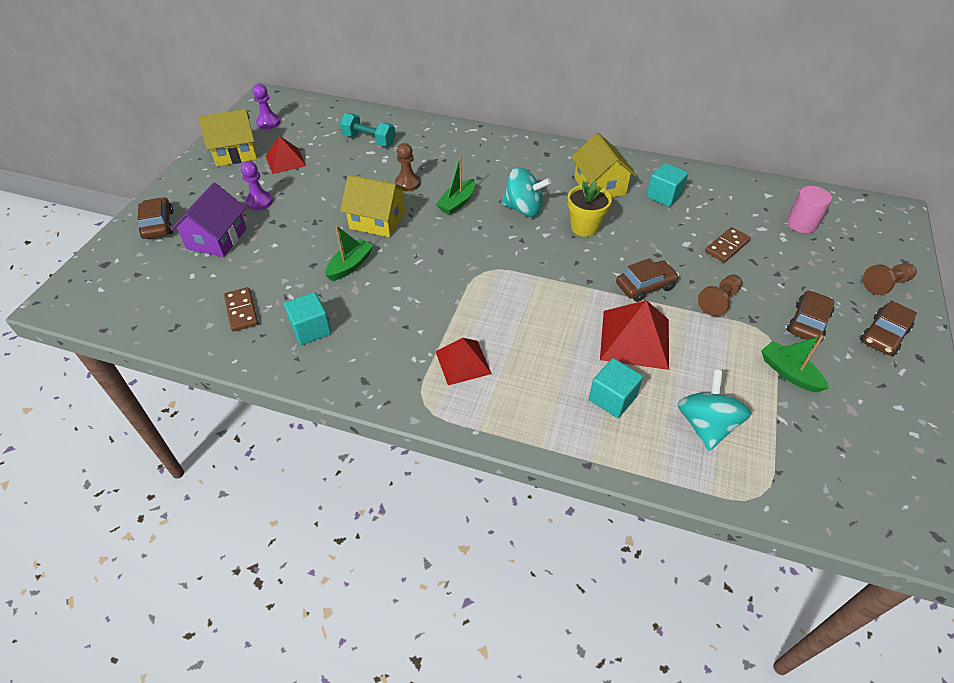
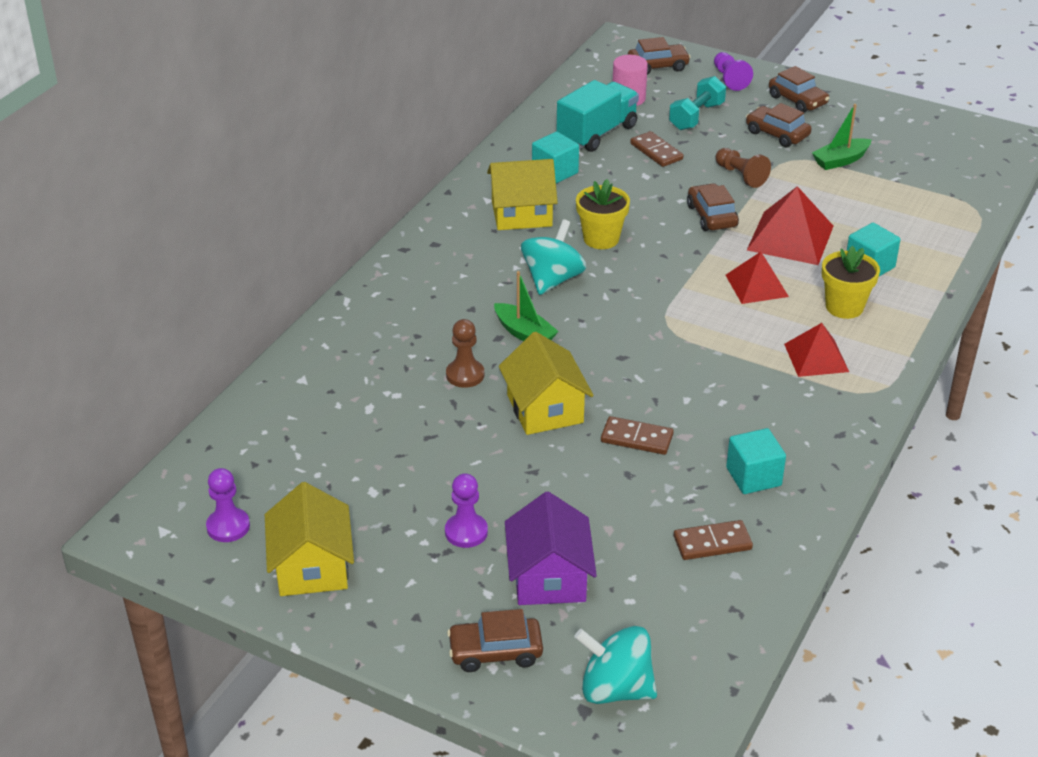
camera: 80 degrees left, 10 degrees down
(217, 239) = (549, 577): purple house -> purple house turned 60 degrees clockwise
(285, 160) = (359, 503): red pyramid -> red pyramid (756, 285)
(350, 265) = (636, 438): green boat -> brown domino
(369, 140) = (334, 407): turquoise dumbbell -> turquoise dumbbell (696, 116)
(377, 220) = (545, 409): yellow house -> yellow house turned 45 degrees counterclockwise
(541, 380) = (844, 307): none -> yellow flower pot
(706, 425) = (902, 219): turquoise spinning top -> turquoise spinning top (615, 689)
(733, 211) = (597, 133): none -> turquoise truck
(871, 236) = (658, 66): none -> brown car
(885, 284) = (729, 79): brown pawn -> purple pawn

